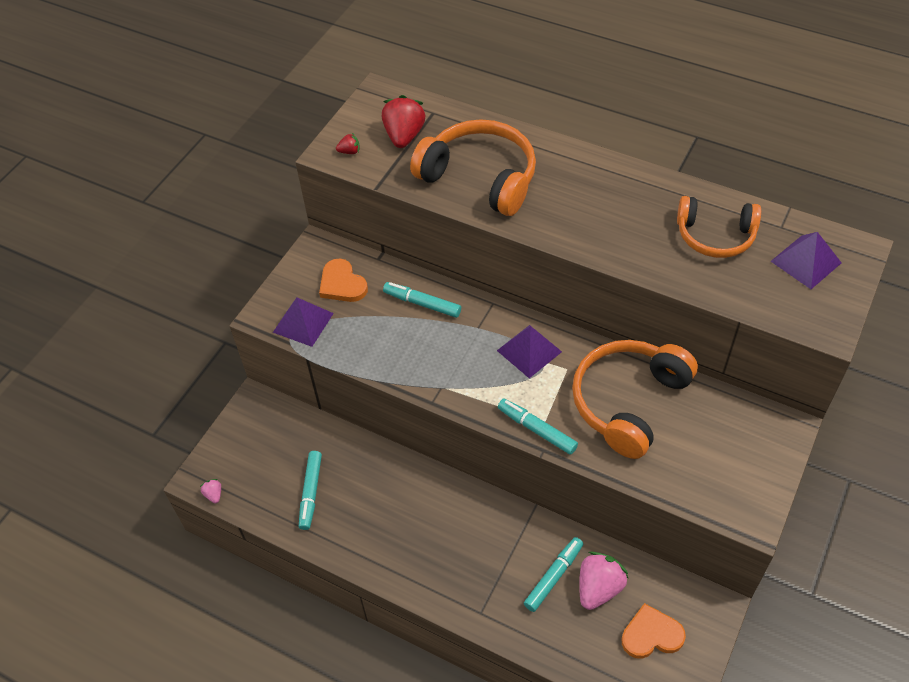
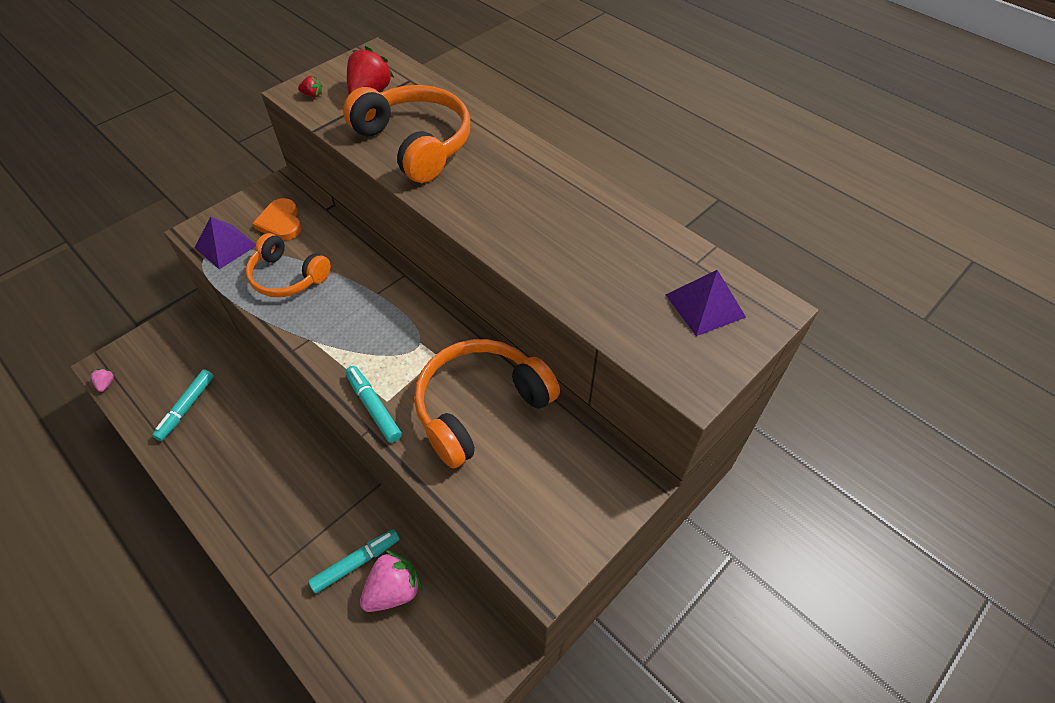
camera: 15 degrees right, 0 degrees up
(422, 303) = (340, 258): turquoise marker -> none
(529, 351) = (412, 328): purple pyramid -> none
(651, 635) = (420, 660): orange heart -> none
(715, 235) = (618, 253): orange headphones -> orange headphones (288, 276)

